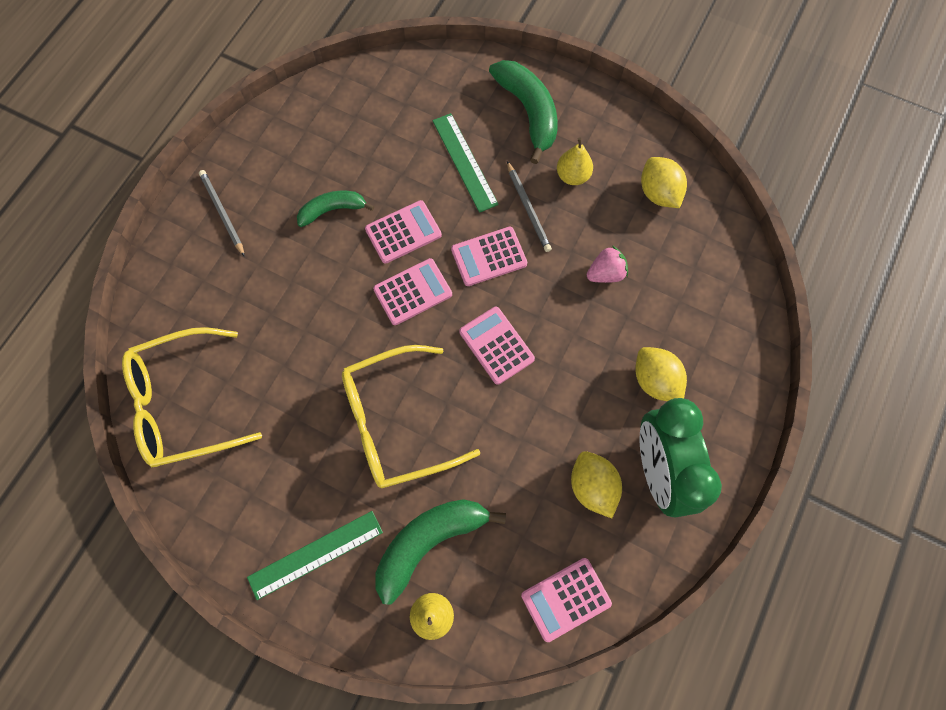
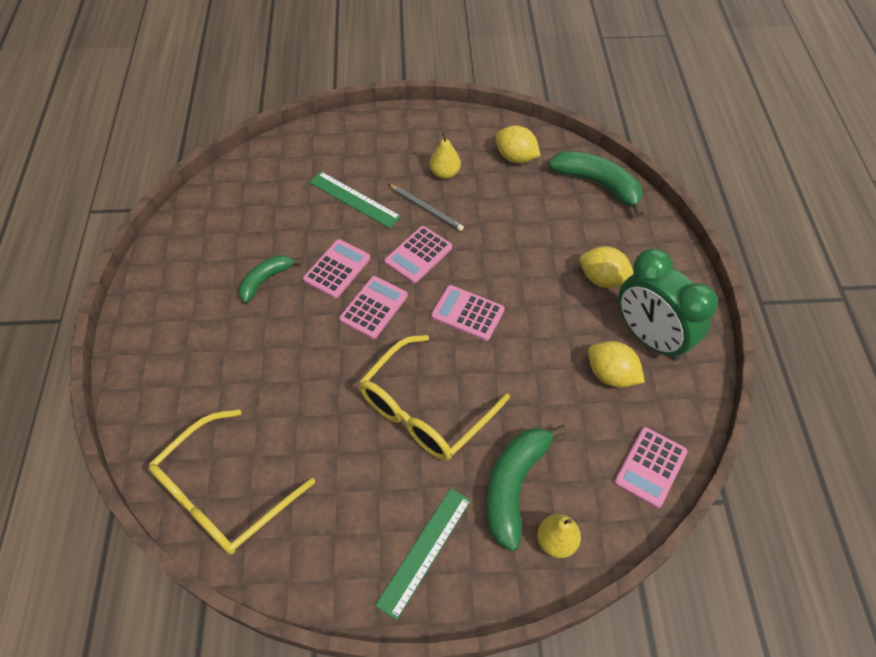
camera: 30 degrees left, 15 degrees down
(222, 213) = (166, 326): grey pencil -> none
(528, 112) = (382, 146): green banana -> green banana (598, 184)
(605, 273) = (515, 225): pink strawberry -> none

